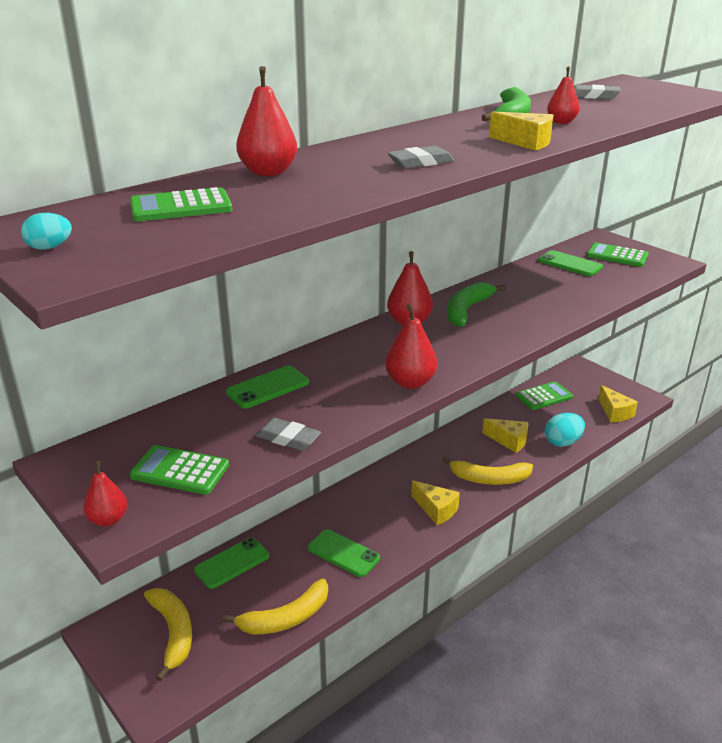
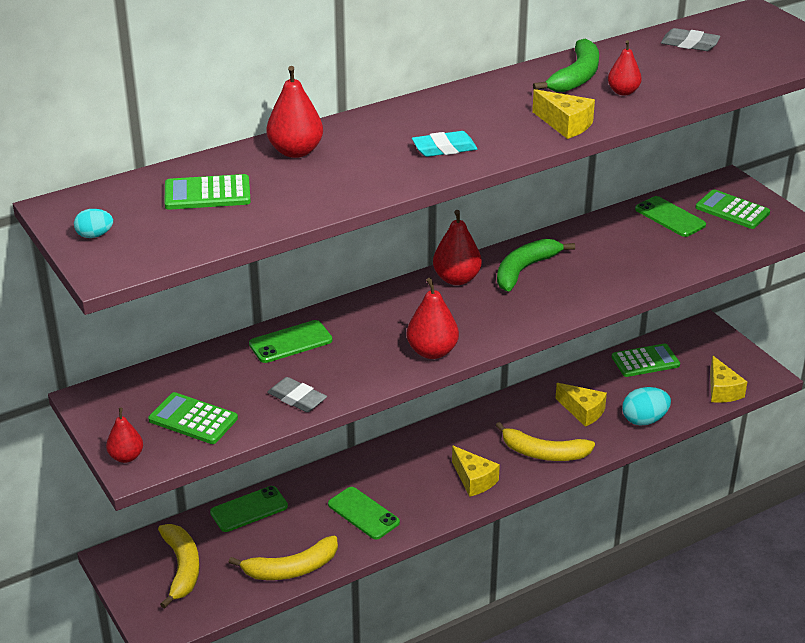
camera: 10 degrees right, 5 degrees up
(420, 162) = (444, 148): grey eraser -> turquoise eraser

